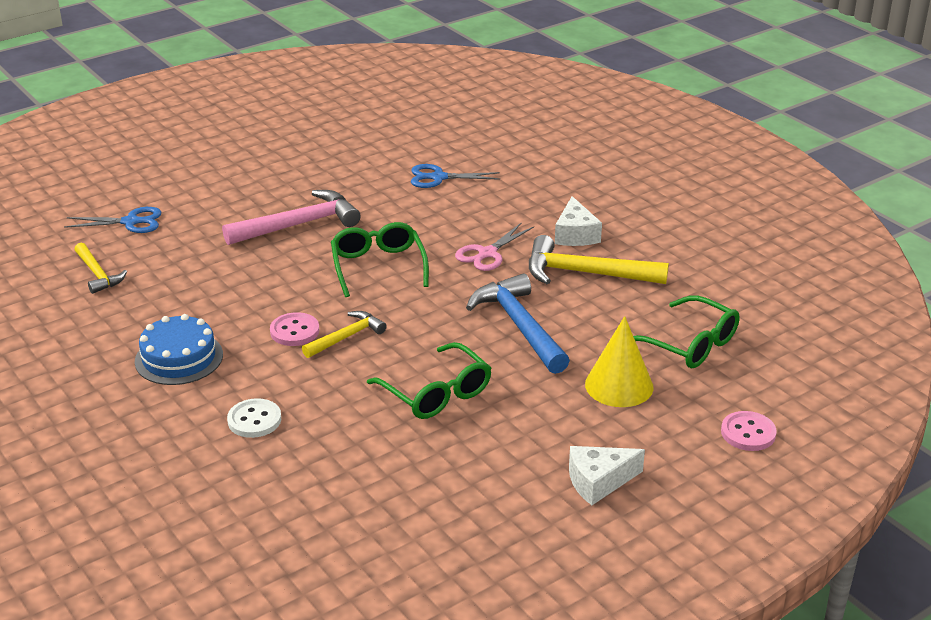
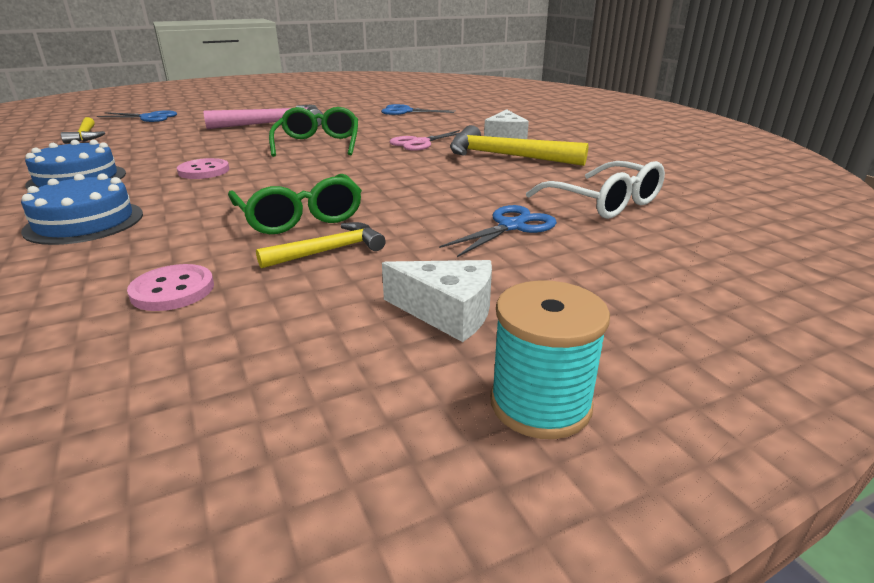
camera: 10 degrees right, 5 degrees down
(254, 420) = (84, 222): white button -> blue cake
(346, 337) = (247, 177): yellow hammer -> yellow hammer (329, 251)
(519, 326) = (423, 180): blue hammer -> none
(598, 482) = (448, 312): white cheese -> white cheese turned 150 degrees counterclockwise
(619, 385) = (512, 226): yellow cone -> blue scissors
(671, 540) = (540, 404): none -> turquoise spool
(690, 344) = (604, 203): green glasses -> white glasses
(748, 433) = (676, 279): pink button -> pink button (173, 290)

